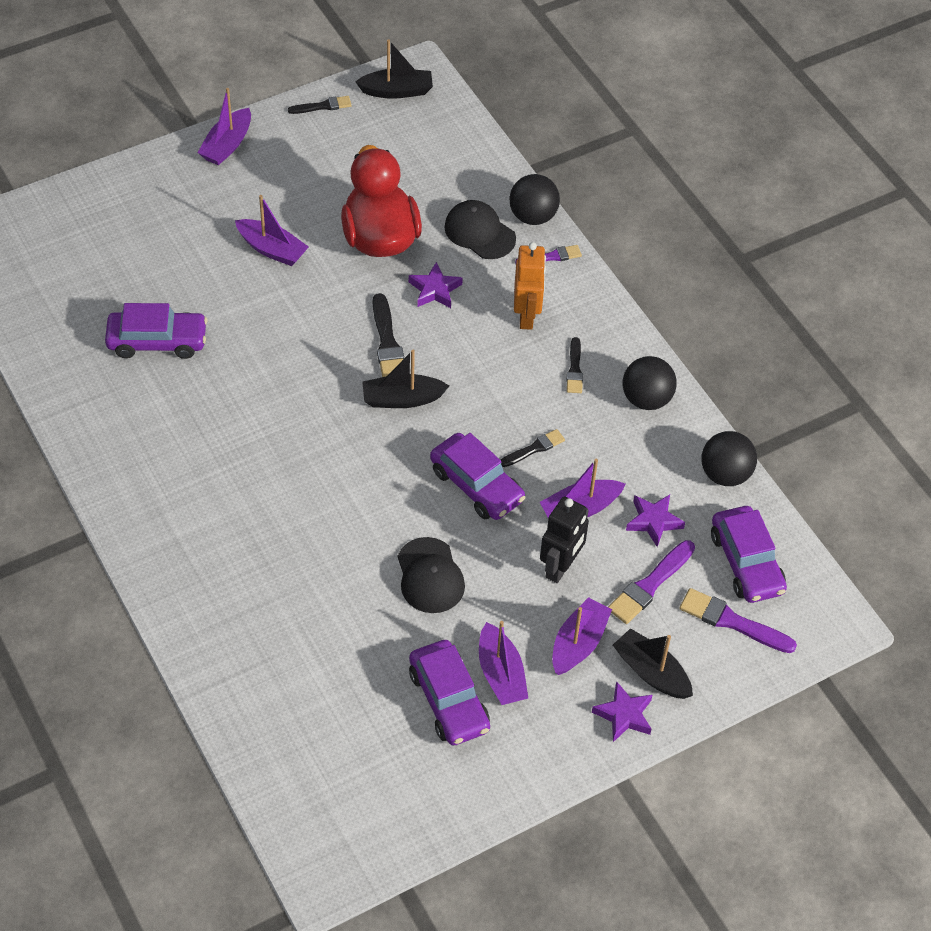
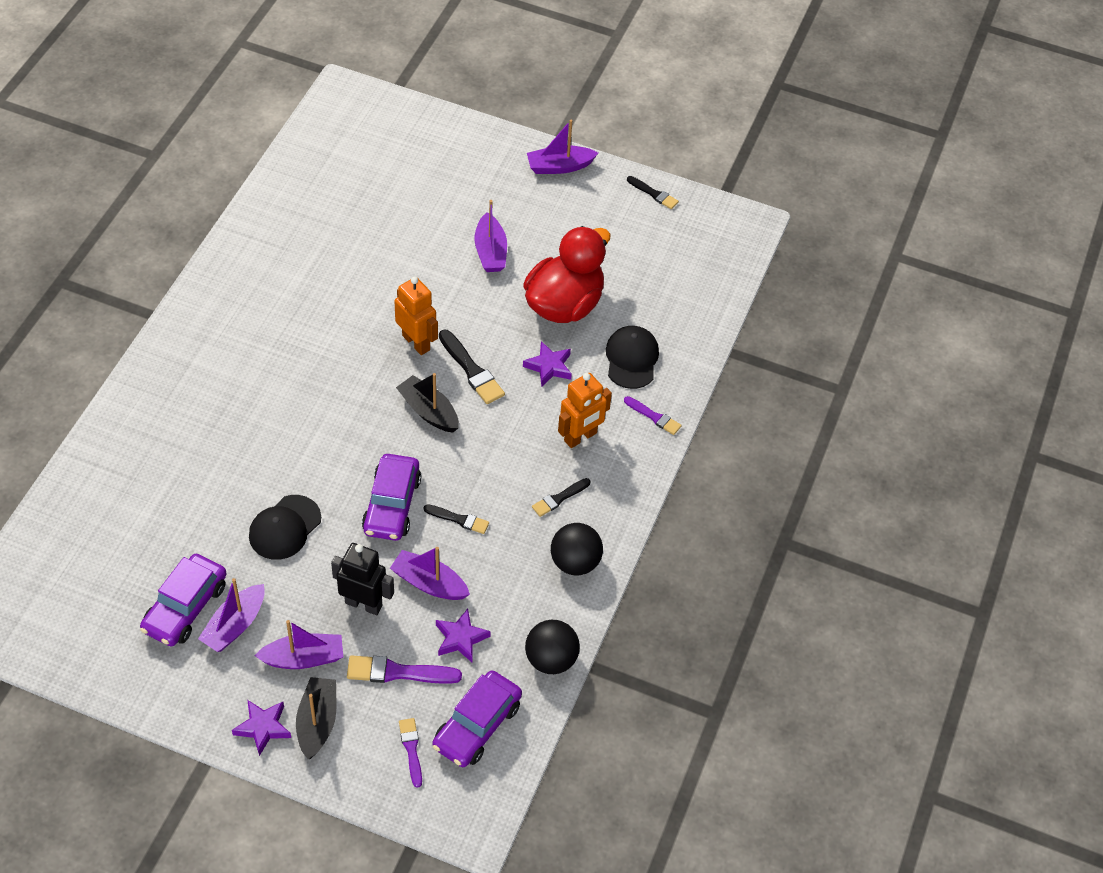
camera: 50 degrees right, 0 degrees up
(157, 341) = (347, 244): purple car -> none
(319, 361) = (416, 342): none -> orange robot
(387, 343) = (471, 370): black brush -> black brush turned 75 degrees counterclockwise
(397, 91) = (716, 225): black boat -> none
(533, 216) = (682, 381): black ball -> none
(561, 567) = (363, 604): black robot -> black robot turned 150 degrees counterclockwise
(732, 621) = (411, 749): purple brush -> purple brush, size x0.63

